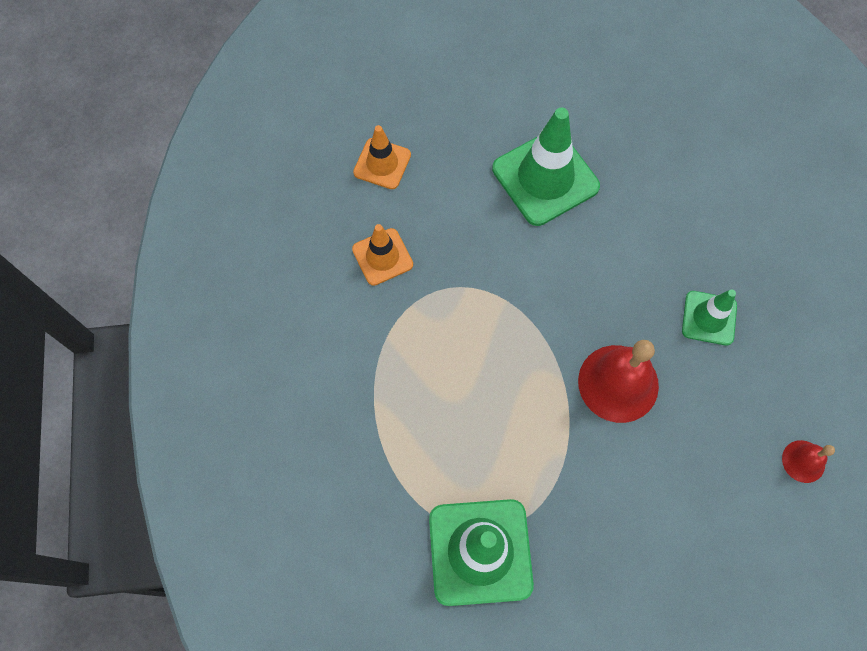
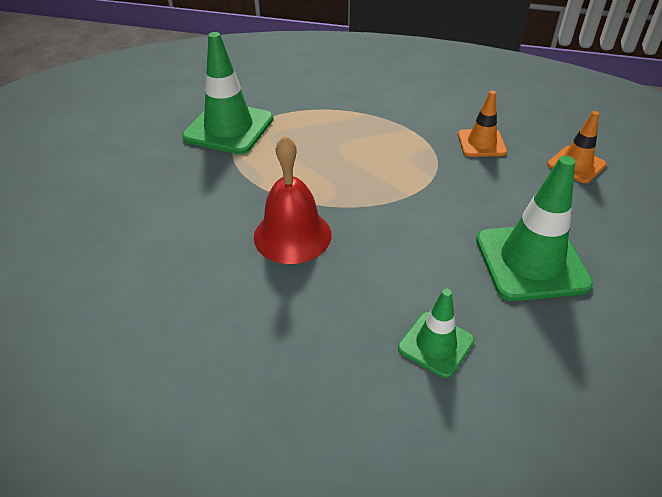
camera: 115 degrees right, 25 degrees down
(709, 318) = (311, 328): green traffic cone -> green traffic cone (436, 344)
(803, 461) = (124, 335): red bell -> none

